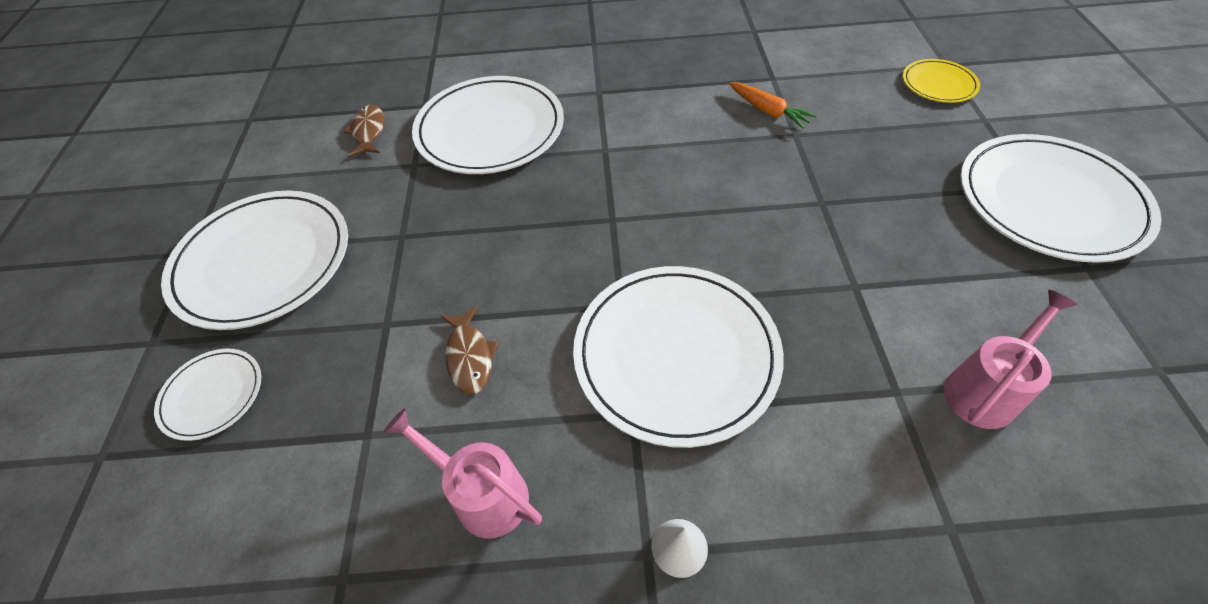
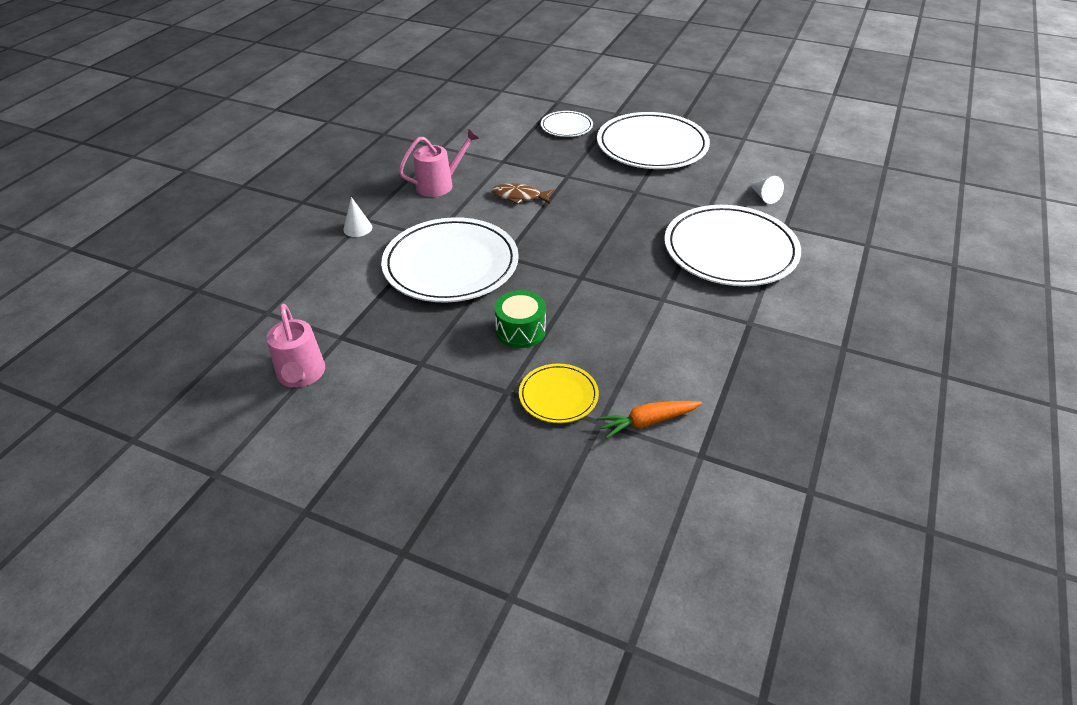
camera: 115 degrees right, 10 degrees down
(368, 131) = (764, 196): brown fish -> white cone
(735, 230) = (520, 330): none -> green drum
(938, 84) = (598, 605): yellow plate -> yellow plate (558, 395)
(1050, 201) = (377, 551): white plate -> none

